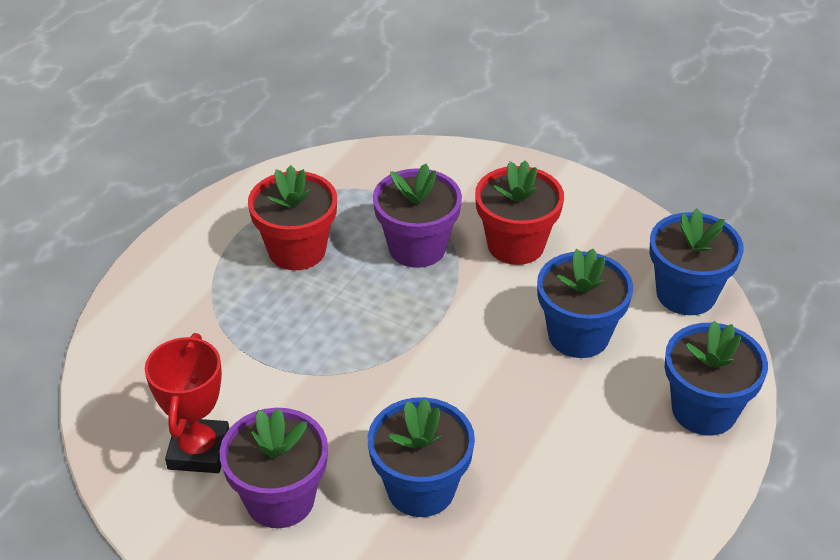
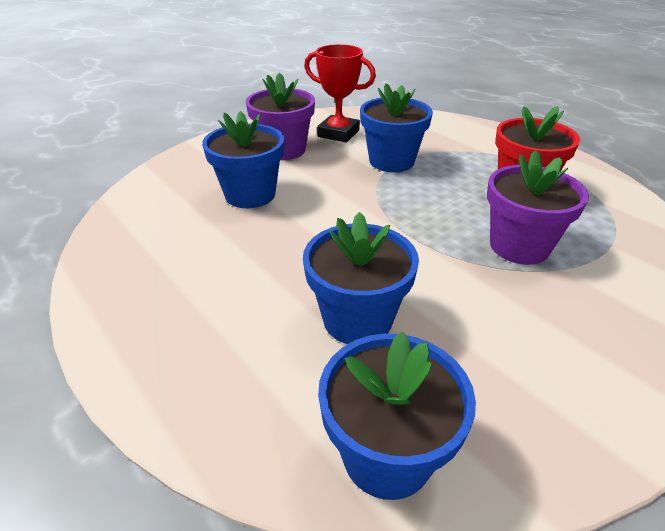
camera: 110 degrees right, 5 degrees down
(516, 245) = (517, 314): red flower pot -> none
(704, 410) = (195, 384): blue flower pot -> blue flower pot (391, 161)

